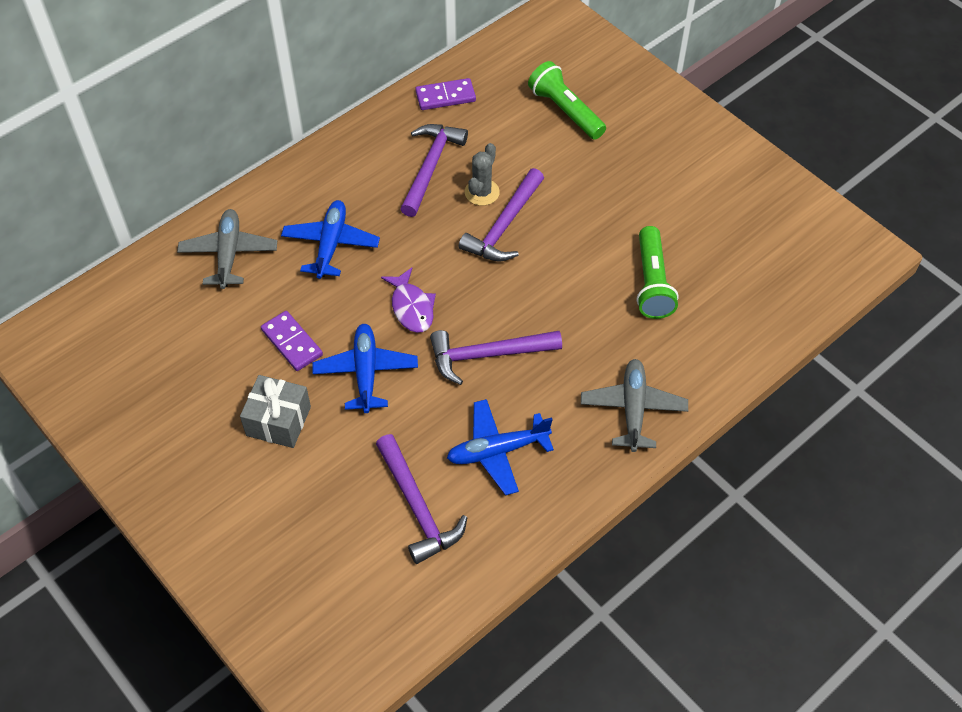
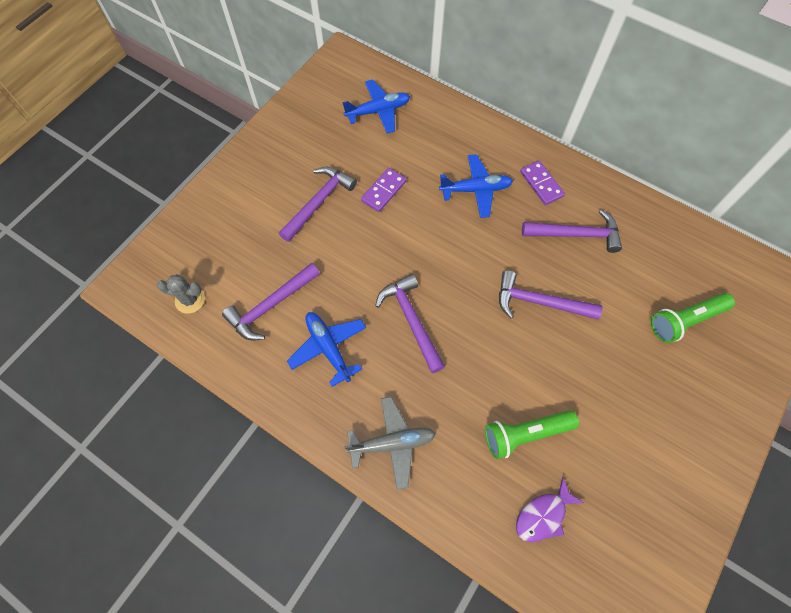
camera: 75 degrees right, 10 degrees up
(229, 254) = (444, 133): grey plane -> none
(278, 421) = (319, 202): grey gift -> purple hammer
(366, 372) = (372, 243): blue plane -> blue plane (378, 111)
(411, 307) = (438, 257): purple fish -> purple fish (543, 515)
(445, 96) = (654, 226): purple domino -> purple domino (541, 184)
(482, 192) = (566, 277): grey cactus -> grey cactus (190, 300)
(565, 111) = (685, 321): green flashlight -> green flashlight turned 150 degrees counterclockwise

